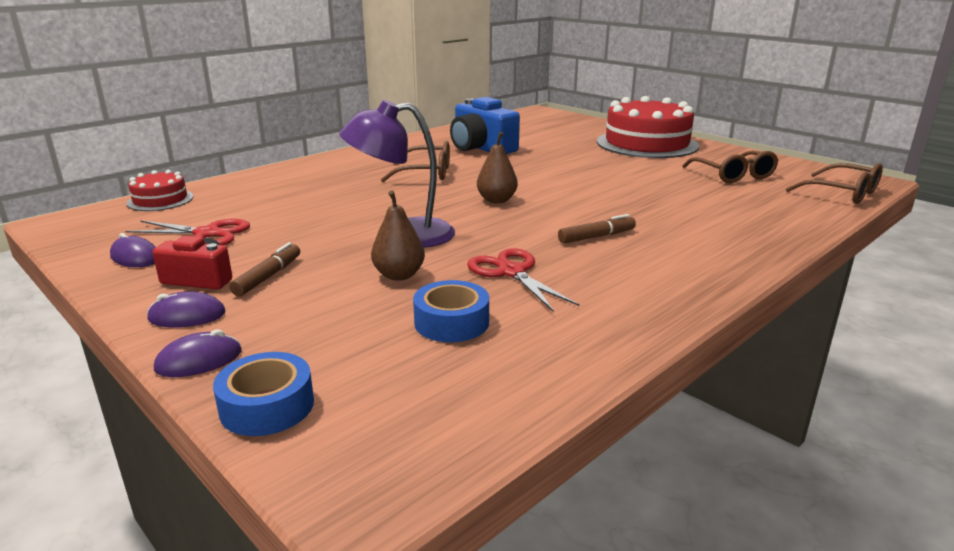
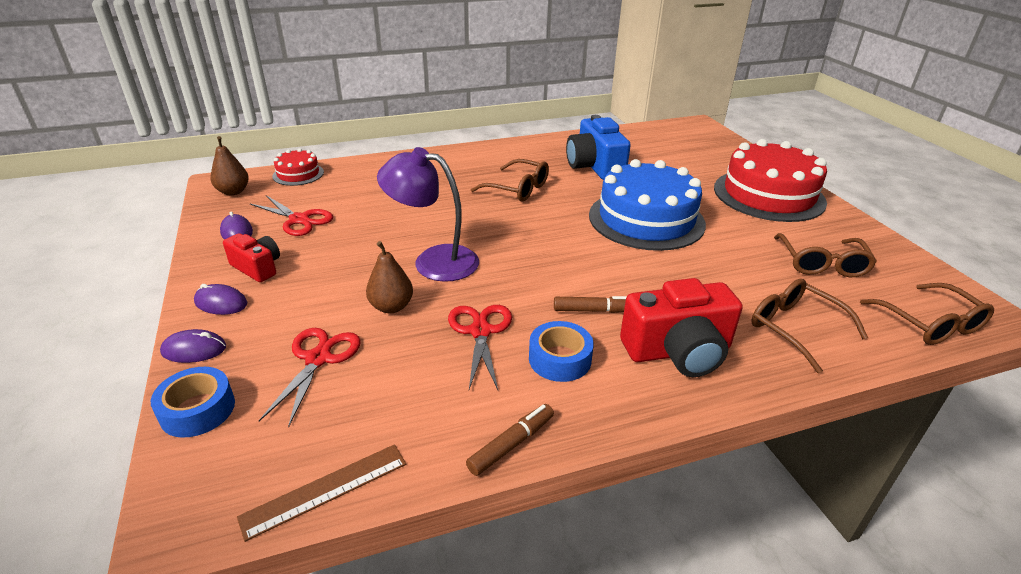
camera: 25 degrees right, 10 degrees up
(268, 276) = (302, 279): brown marker -> brown marker (511, 444)
(365, 330) = (318, 359): none -> red scissors
(451, 322) = (384, 373): blue tape -> blue tape (560, 359)
(496, 200) = (547, 239): brown pear -> brown pear (233, 192)
(497, 421) = (325, 489): none -> brown ruler
(568, 173) = (646, 219): none -> blue cake
(694, 246) = (678, 351): none -> red camera
(761, 214) = (795, 328): none -> brown glasses

